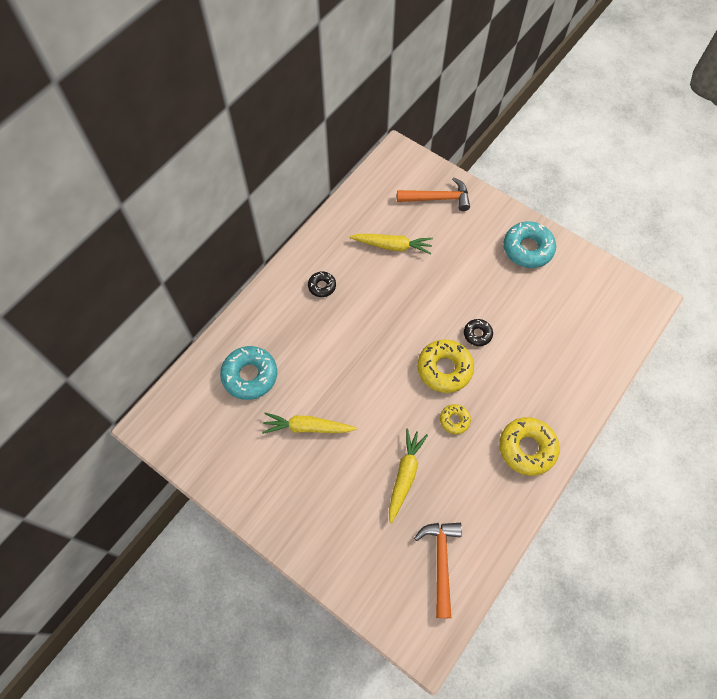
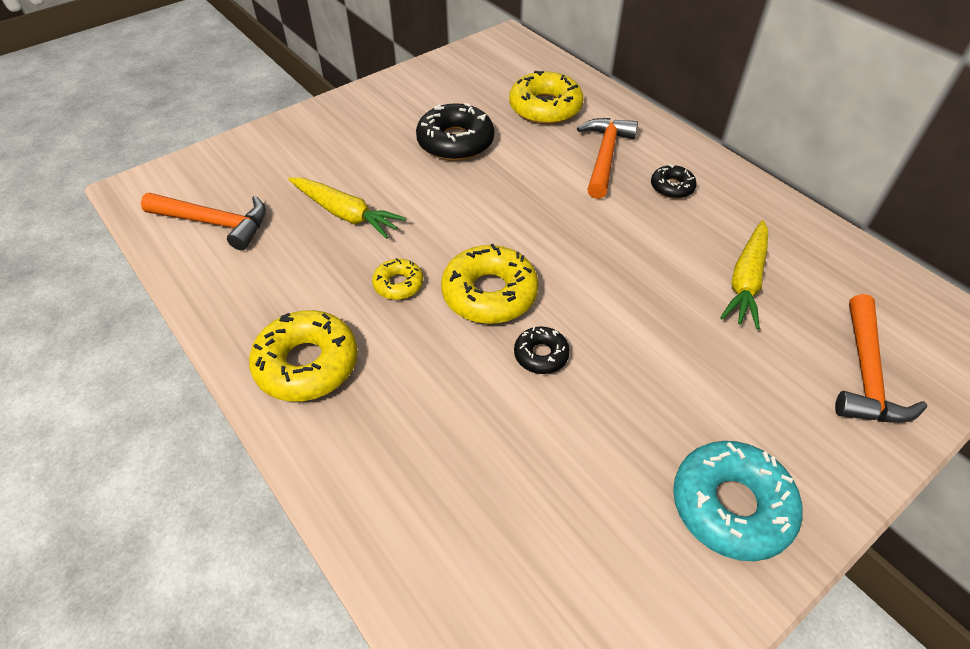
camera: 105 degrees right, 15 degrees down
(250, 375) = (545, 108): turquoise donut -> yellow donut
(300, 328) = (605, 157): none -> orange hammer
(307, 427) = (455, 142): yellow carrot -> black donut

